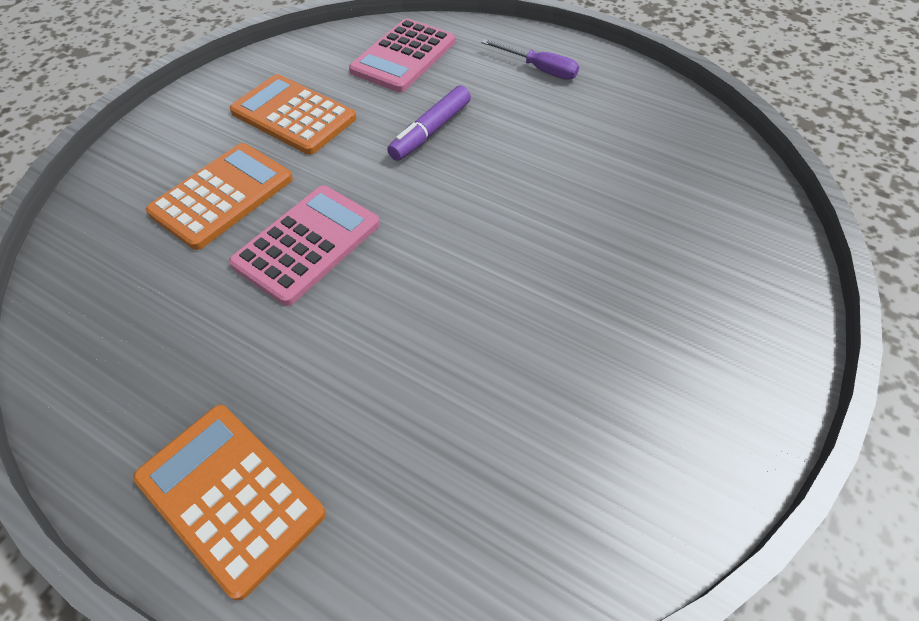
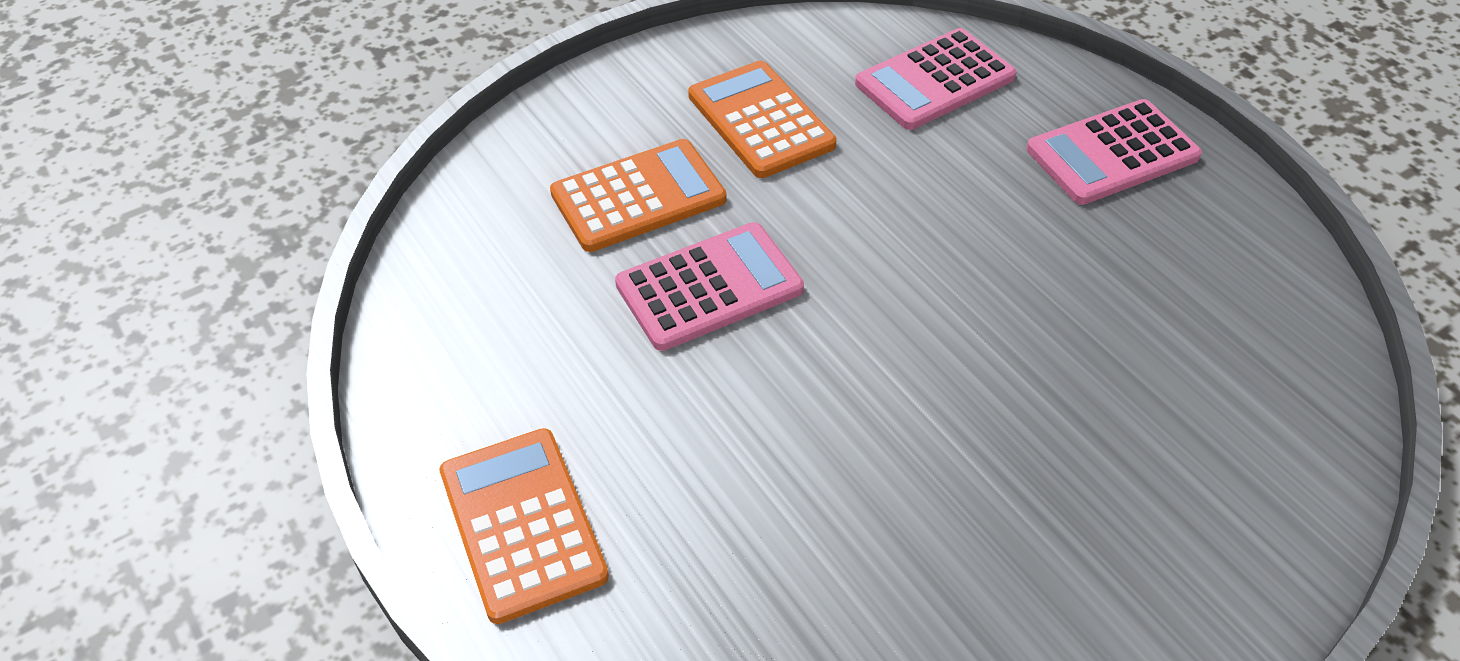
camera: 25 degrees right, 5 degrees down
(430, 131) = (921, 194): purple marker -> none
(539, 69) = (1112, 153): purple screwdriver -> pink calculator

